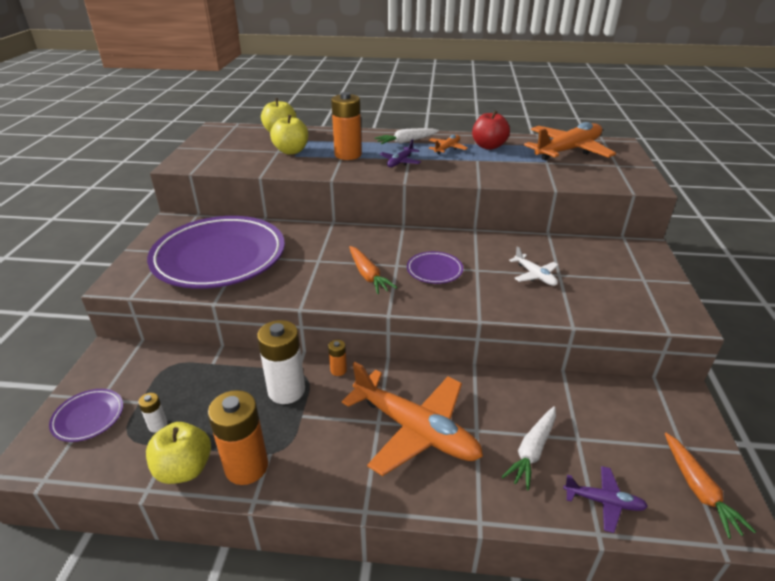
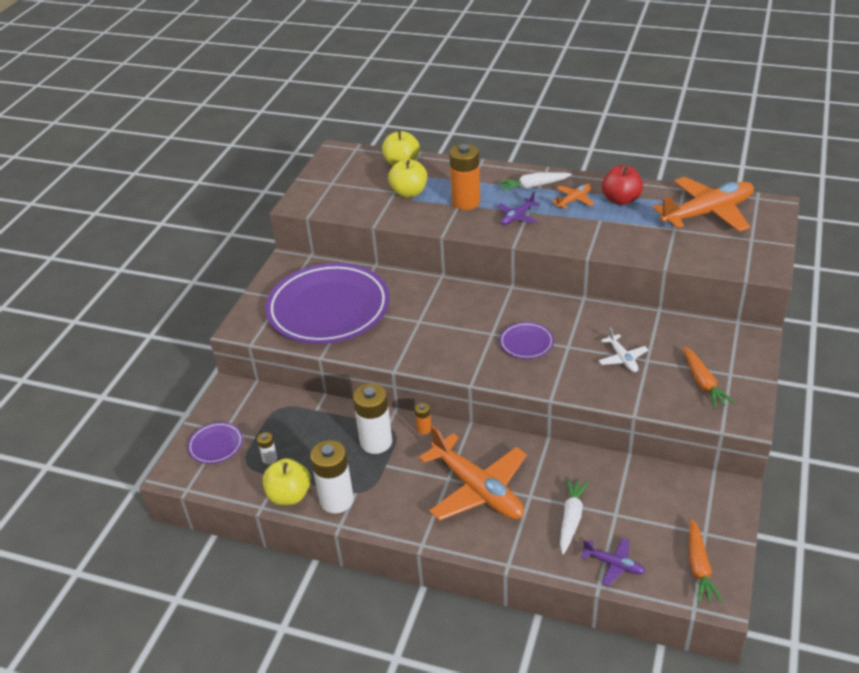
camera: 15 degrees right, 5 degrees up
(246, 467) = (336, 500): orange battery -> white battery
(368, 275) = (462, 342): orange carrot -> orange carrot (703, 383)
(532, 451) = (571, 519): white carrot -> white carrot turned 150 degrees clockwise

